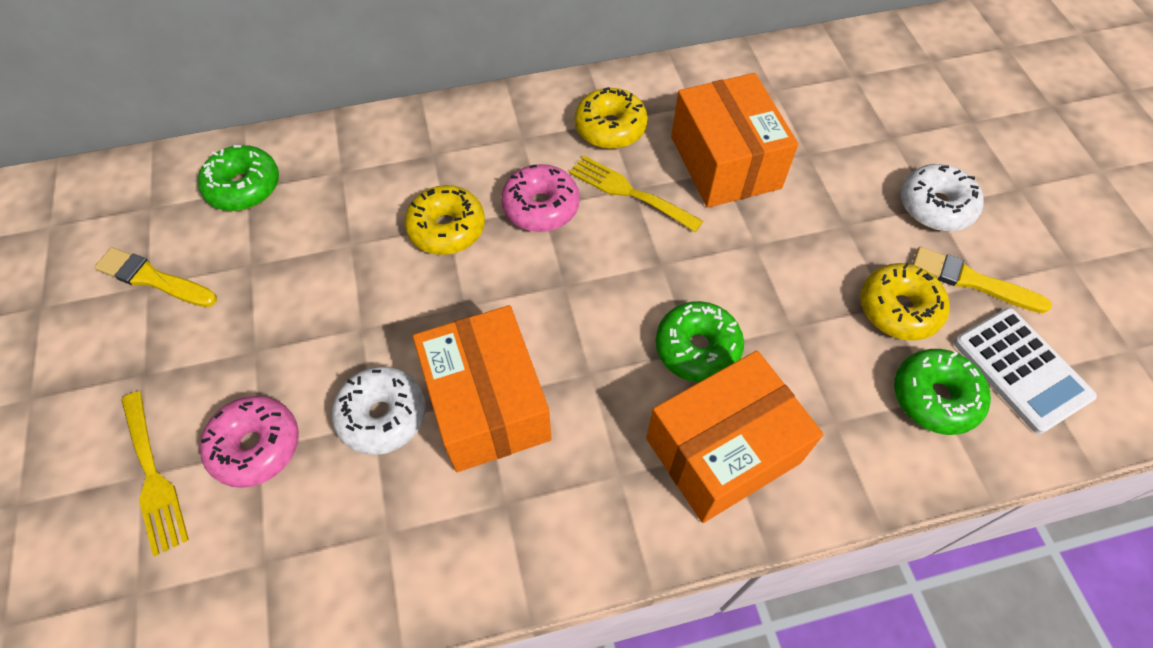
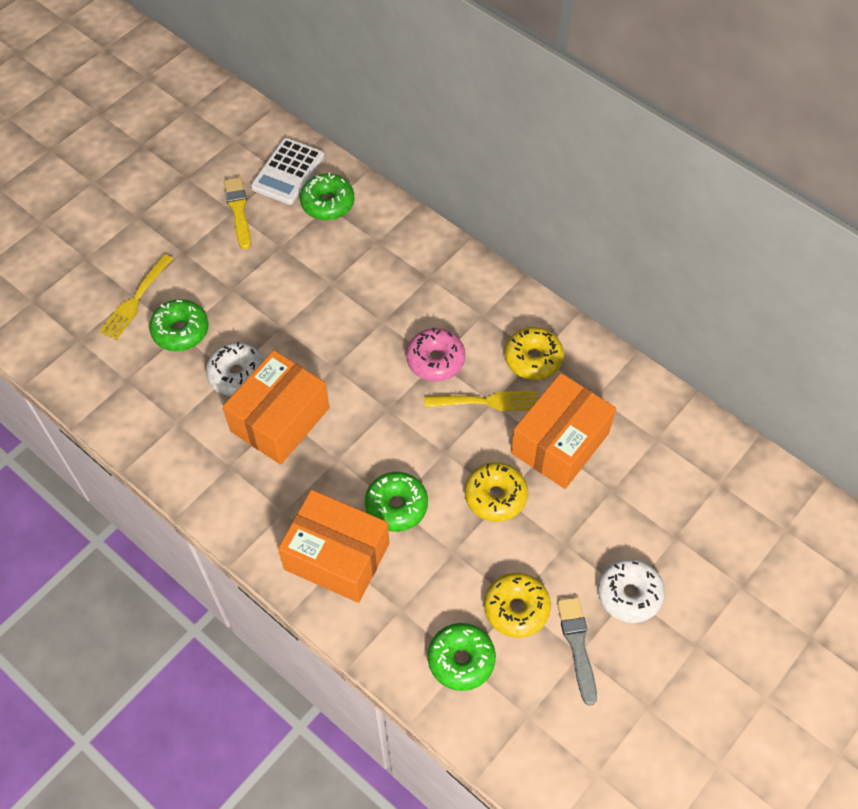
camera: 55 degrees right, 0 degrees up
(256, 446) = (180, 331): pink donut -> green donut
(447, 228) = (379, 322): yellow donut -> yellow donut (495, 496)
(629, 192) = (487, 401): yellow fork -> yellow fork turned 90 degrees clockwise
(972, 281) = (577, 645): yellow brush -> grey brush
(1021, 370) = (523, 705): white calculator -> white calculator (288, 172)

